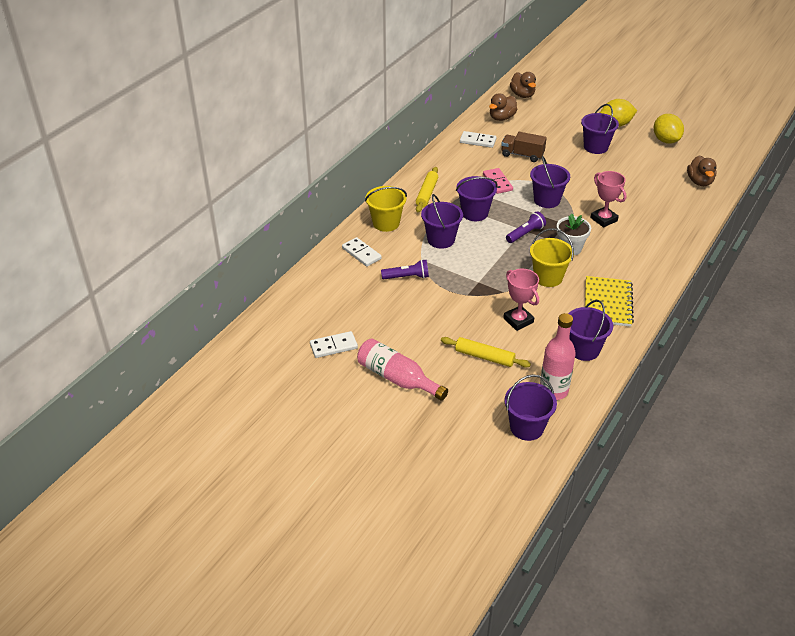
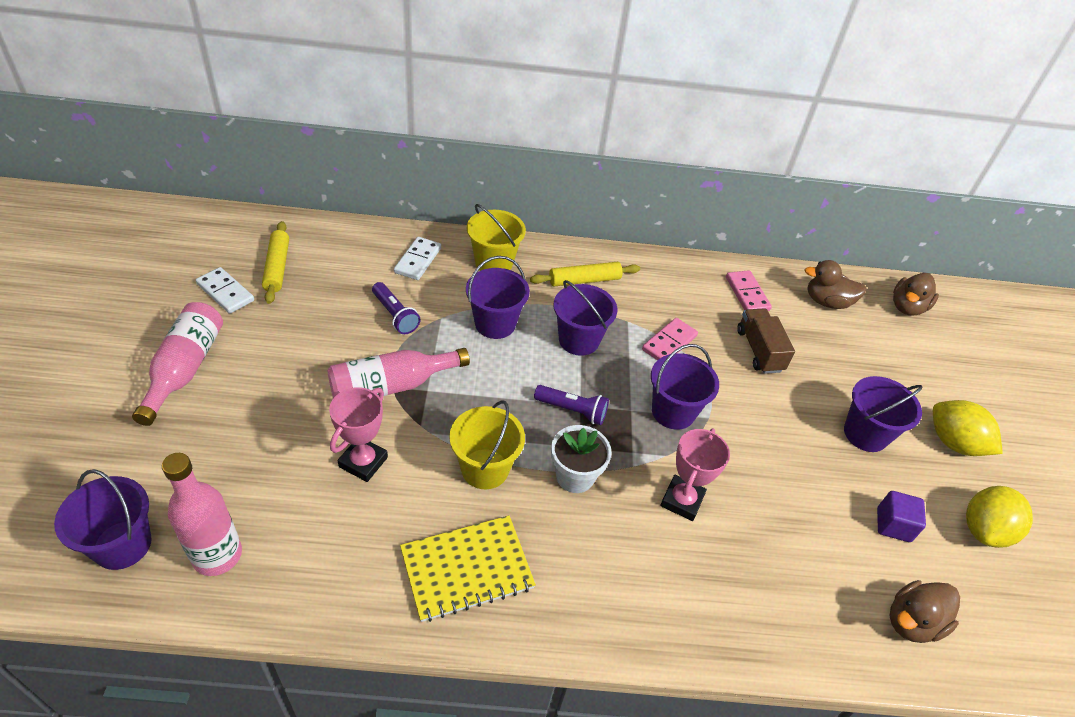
camera: 55 degrees right, 5 degrees up
(466, 294) = (391, 386): none -> pink bottle
(477, 141) = (747, 294): white domino -> pink domino
(484, 357) = (263, 446): yellow rolling pin -> yellow rolling pin (277, 267)
(584, 349) = (332, 568): purple bucket -> none
(650, 163) = (893, 525): none -> purple cube

